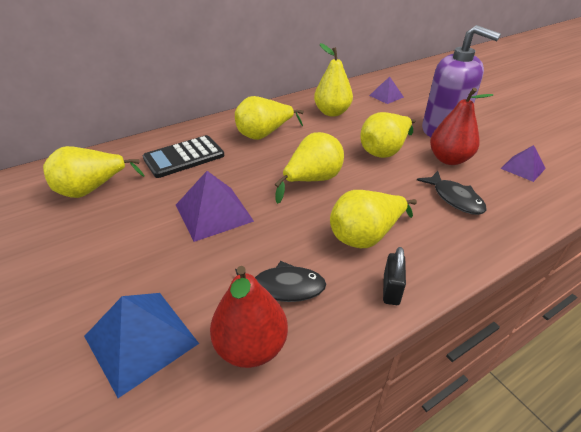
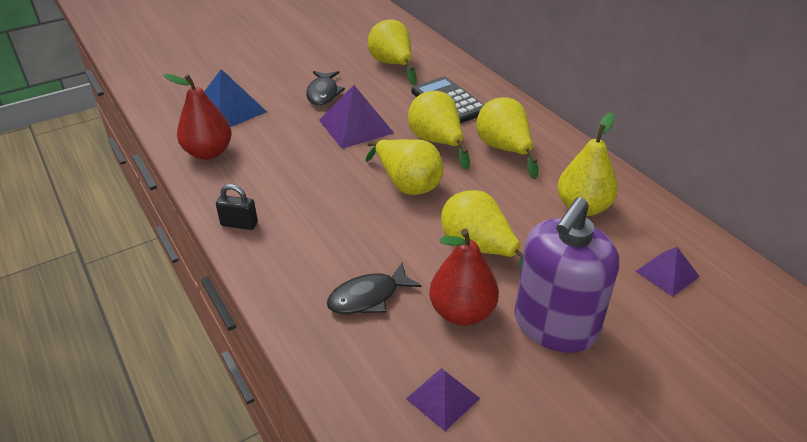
camera: 90 degrees right, 0 degrees up
(283, 287) = (257, 165): black fish -> black fish (323, 93)
(365, 236) = (311, 215): yellow pear -> yellow pear (437, 142)

